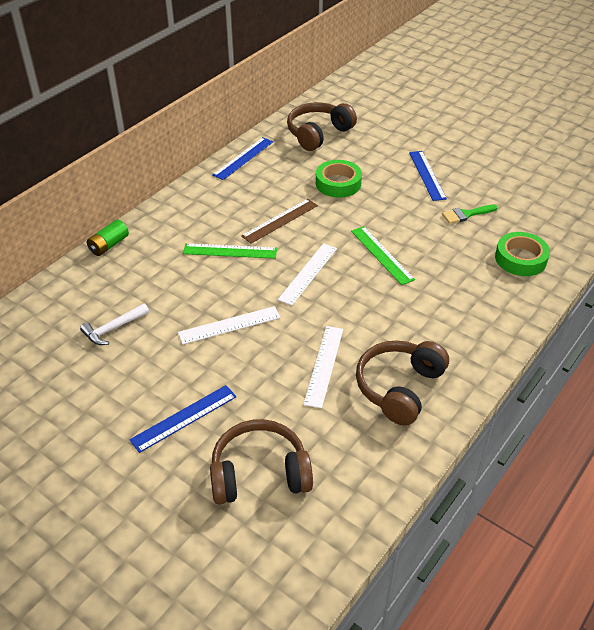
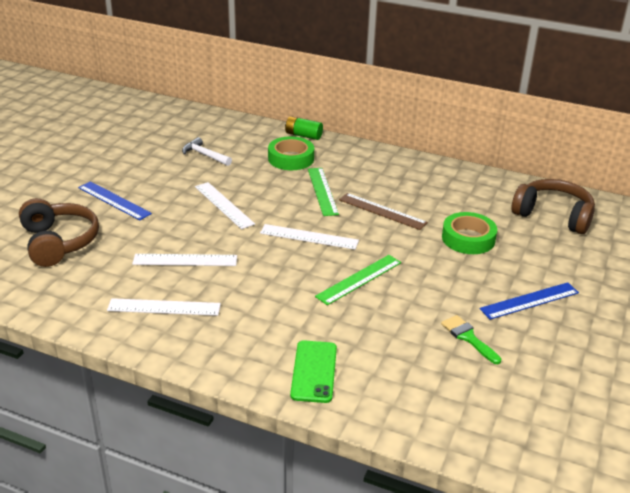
camera: 75 degrees right, 10 degrees down
(243, 158) = (472, 177): blue ruler -> none
(399, 388) = (164, 307): brown headphones -> white ruler
(499, 302) = (314, 371): none -> green phone
(520, 259) = (403, 388): green tape -> green tape (291, 158)

